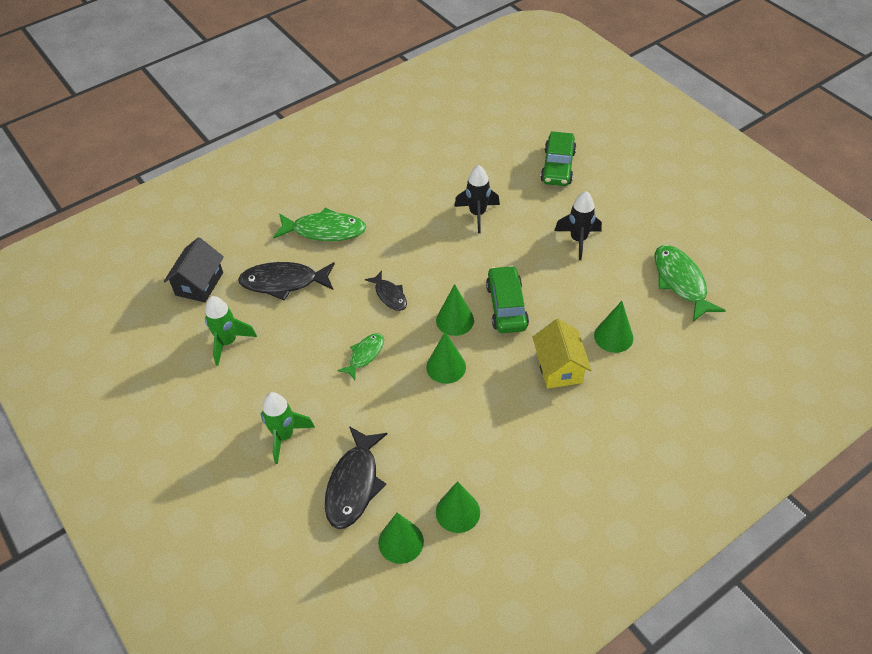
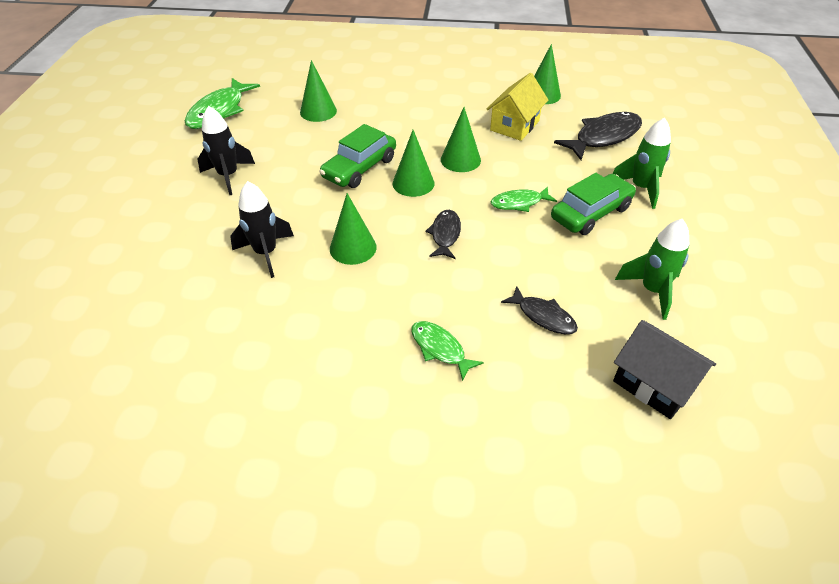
camera: 140 degrees left, 5 degrees down
(199, 284) = (654, 384): black house -> black house turned 75 degrees clockwise
(284, 282) = (543, 316): black fish -> black fish, size x0.58
(324, 230) = (440, 349): green fish -> green fish, size x0.58
(401, 542) = (594, 101): green cone -> green cone (353, 248)
(557, 167) = (122, 246): green car -> green car (591, 213)
(559, 367) = (381, 117): yellow house -> yellow house (514, 125)

